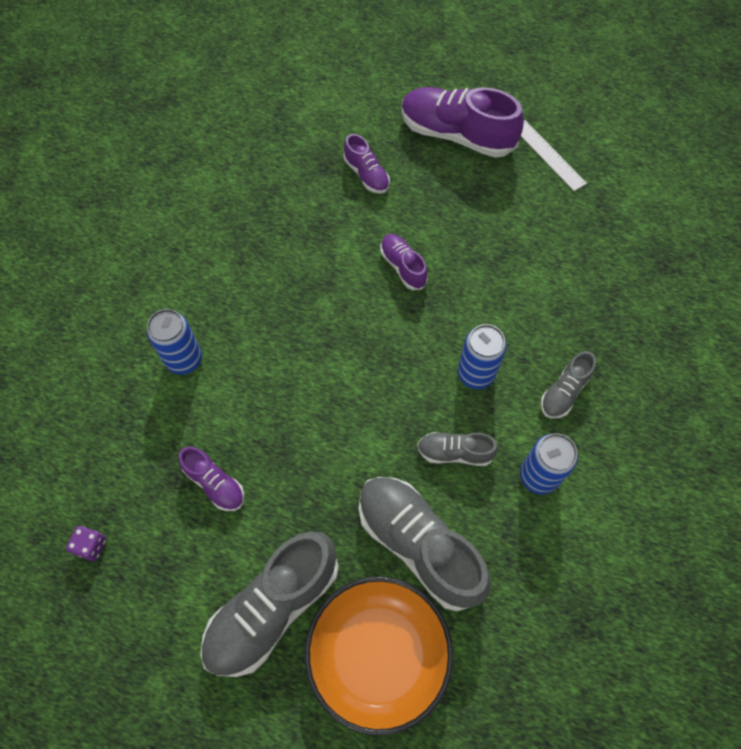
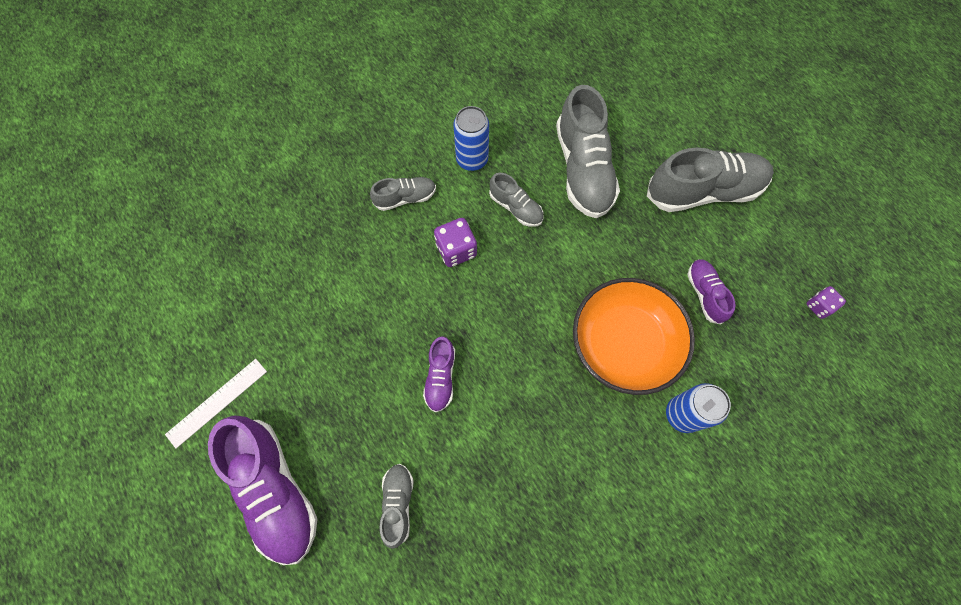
camera: 145 degrees left, 5 degrees up
(366, 175) = (398, 504): purple shoe -> grey shoe
(378, 654) = (650, 130): orange bowl -> orange bowl (625, 343)
(475, 374) = (456, 250): blue can -> purple dice
(548, 155) = (217, 402): white ruler -> white ruler turned 45 degrees clockwise

